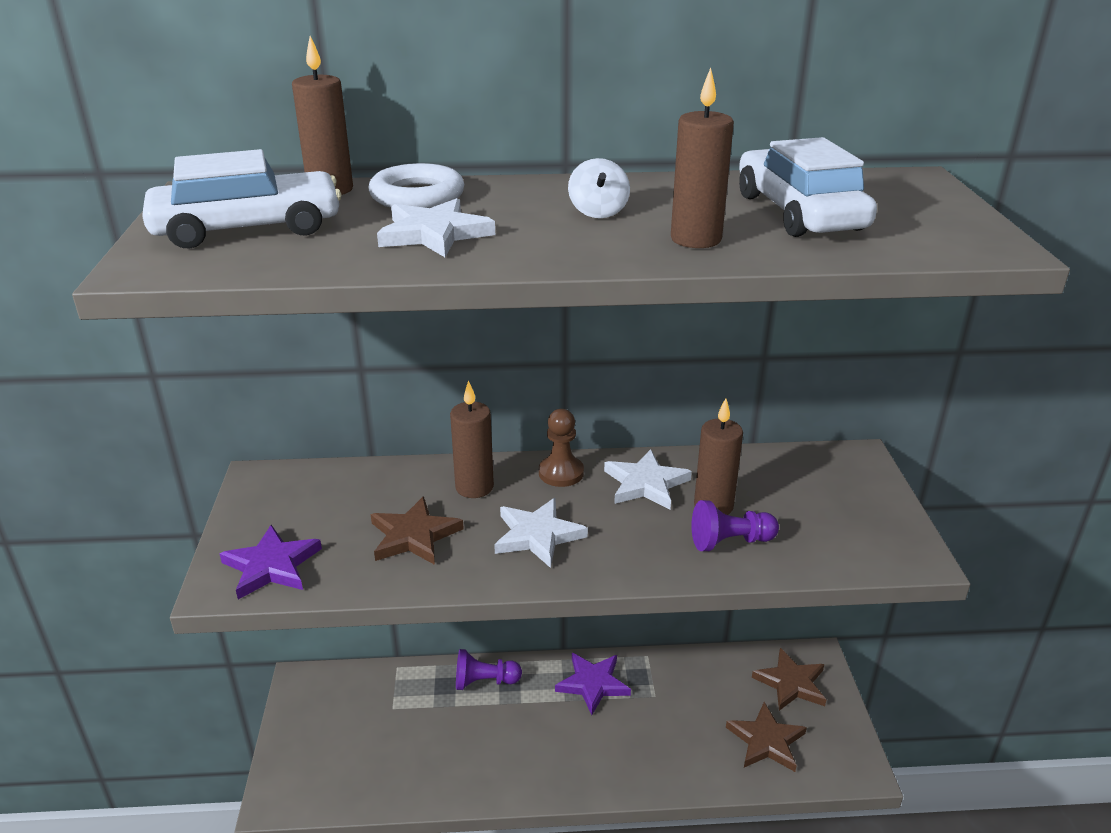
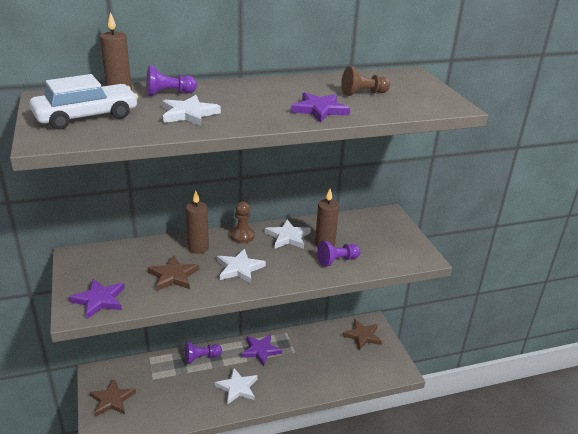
camera: 15 degrees left, 0 degrees up
(417, 196) = (169, 94): white ring -> purple pawn
(535, 749) = (237, 387): none -> white star
(598, 212) = (266, 98): white spinning top -> none
(696, 239) = (319, 110): brown candle -> purple star
(766, 741) = (355, 365): brown star -> brown star (112, 400)
(799, 213) = (363, 93): white car -> brown pawn

